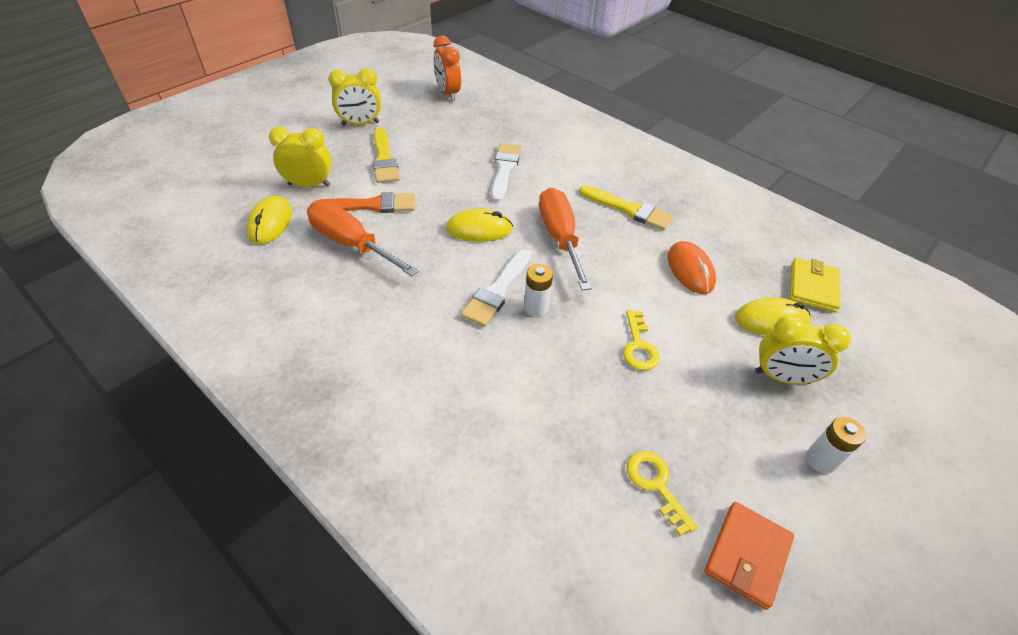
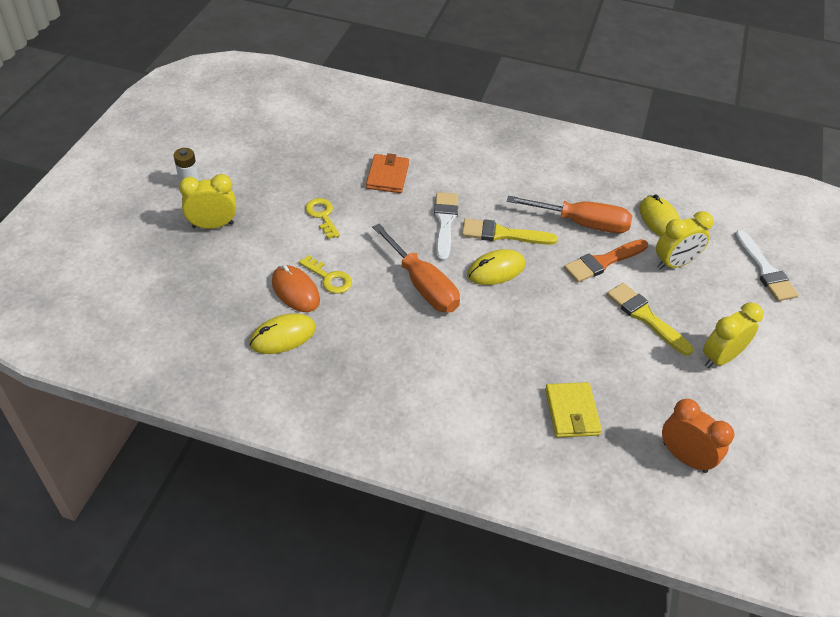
camera: 155 degrees right, 0 degrees up
(504, 169) = (523, 348): white brush -> white brush (765, 270)
(536, 307) = (409, 219): white battery -> none
(629, 210) = (371, 341): yellow brush -> yellow brush (502, 234)
(656, 485) = (290, 147): yellow key -> yellow key (329, 278)
(747, 555) = (236, 133): orange wallet -> orange wallet (387, 176)
(771, 320) = (220, 266): yellow mouse -> yellow mouse (283, 336)
(812, 287) = (180, 310): yellow wallet -> yellow wallet (571, 412)

